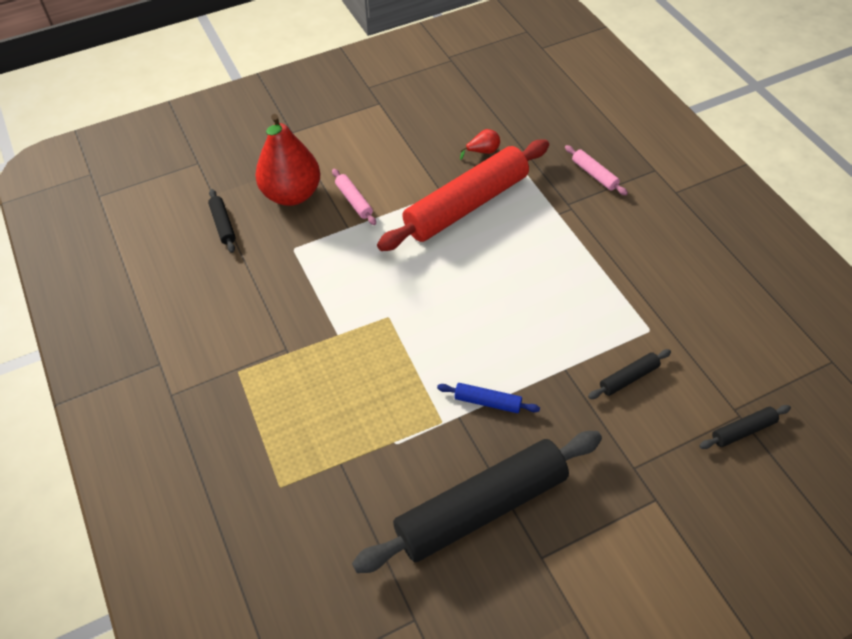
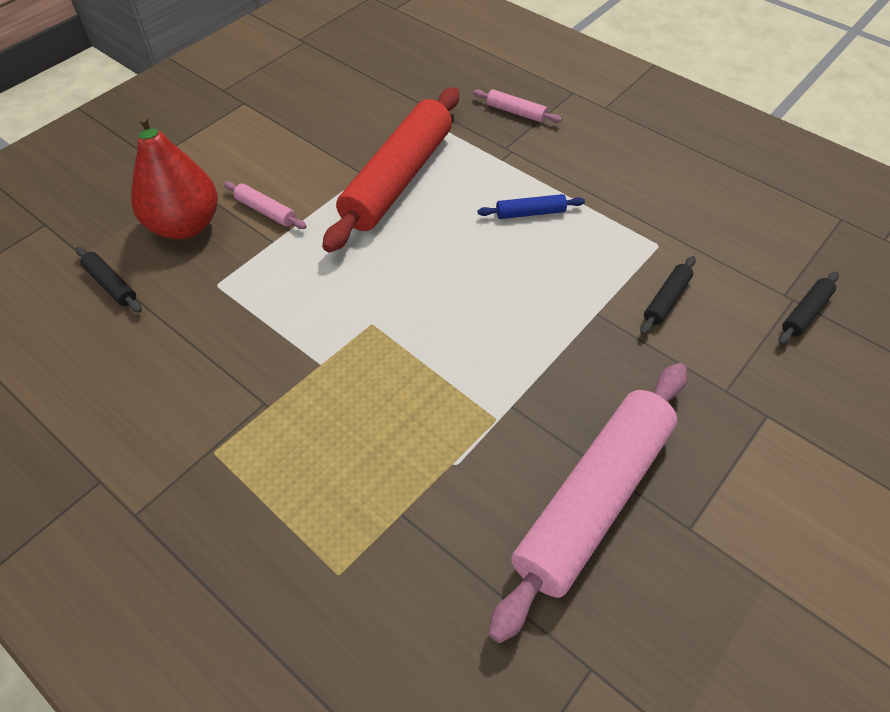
camera: 25 degrees left, 0 degrees up
(481, 507) = (593, 499): black rolling pin -> pink rolling pin
(483, 151) = (387, 121): red pear -> none
(487, 402) = (534, 378): blue rolling pin -> blue rolling pin (530, 213)

